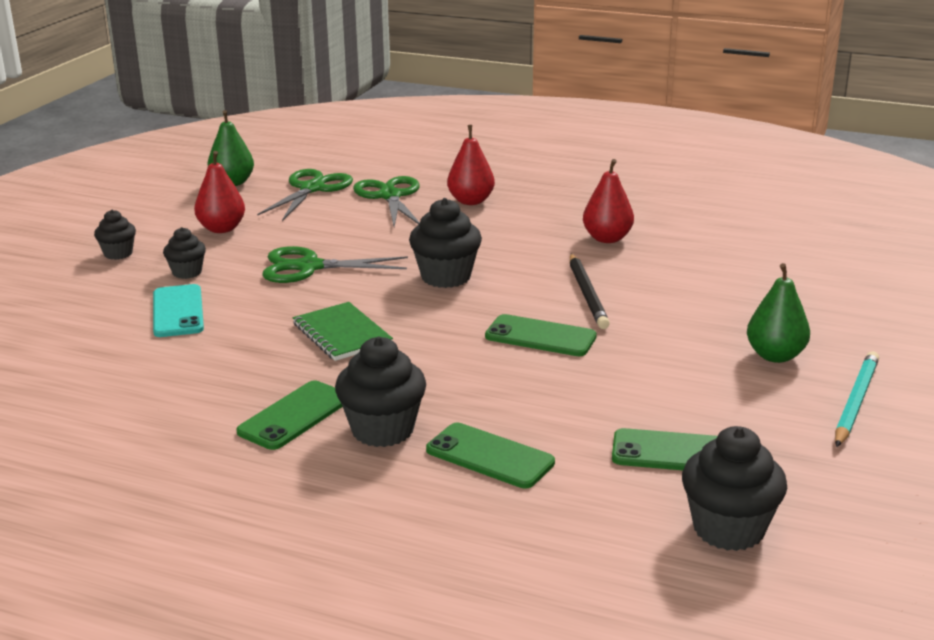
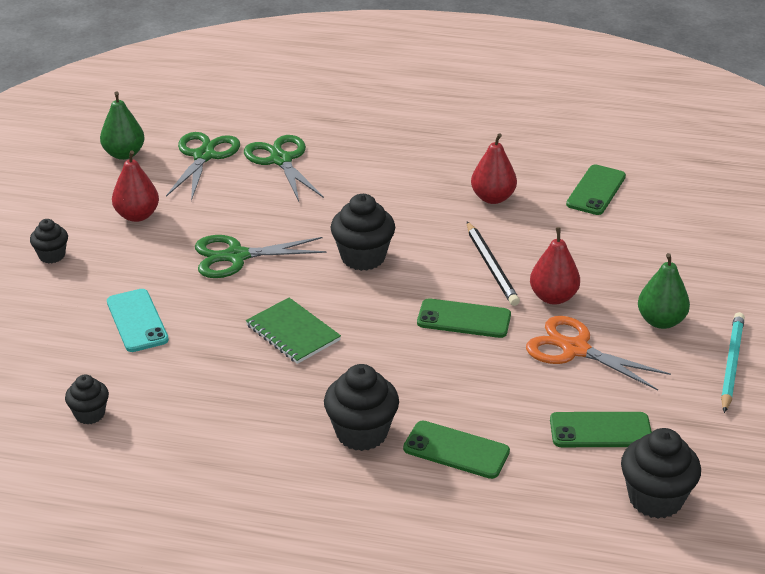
camera: 10 degrees left, 10 degrees up
(187, 272) = (126, 273): black cupcake -> black cupcake (90, 414)
(294, 416) = (283, 426): green phone -> green phone (596, 190)
(471, 201) = (358, 160): red pear -> red pear (553, 297)
(664, 373) = (575, 349): none -> orange scissors

